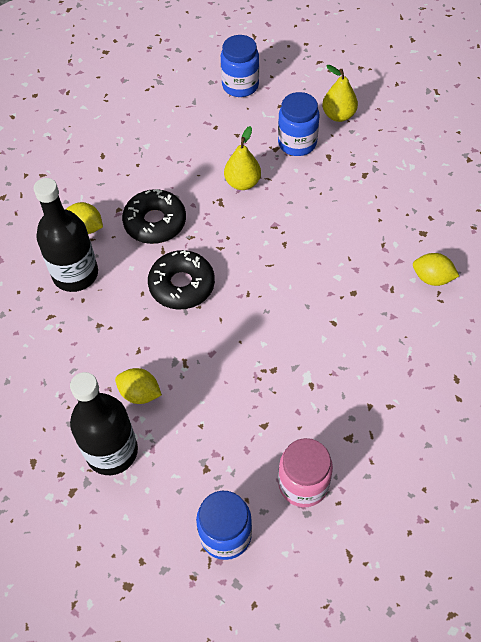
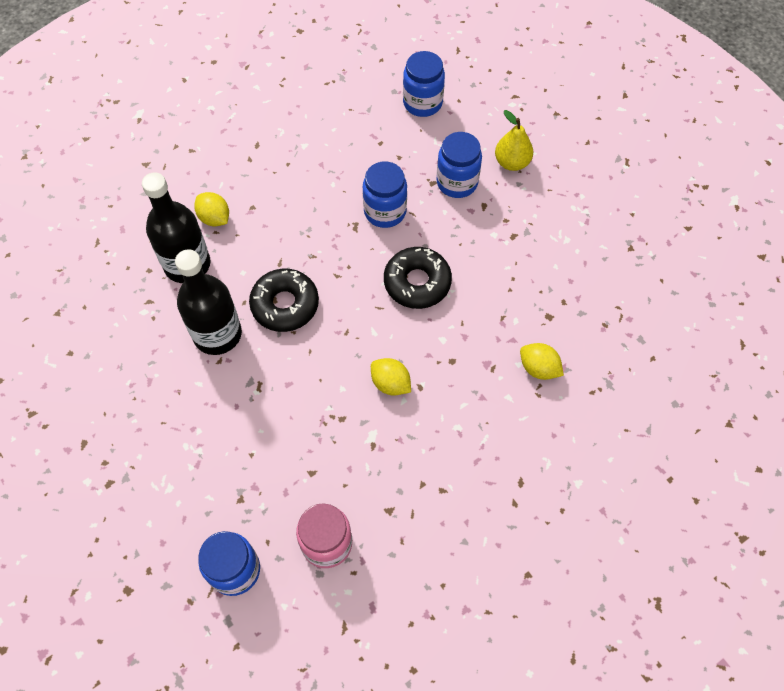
camera: 15 degrees right, 5 degrees up
(112, 451) = (159, 455): black bottle -> black bottle (217, 334)
(140, 393) = (205, 405): yellow lemon -> yellow lemon (390, 383)
(155, 222) = (283, 231): black donut -> black donut (417, 283)
(242, 183) = (385, 211): yellow pear -> blue jar

